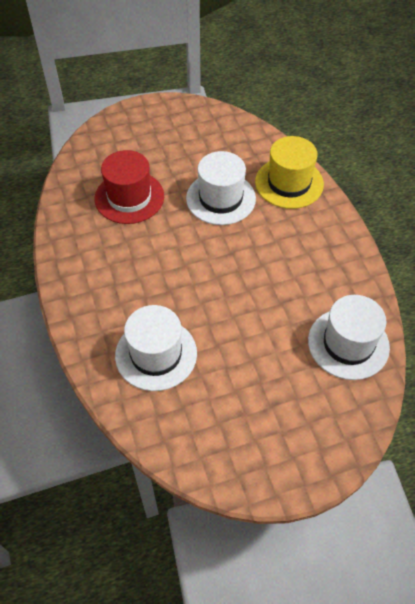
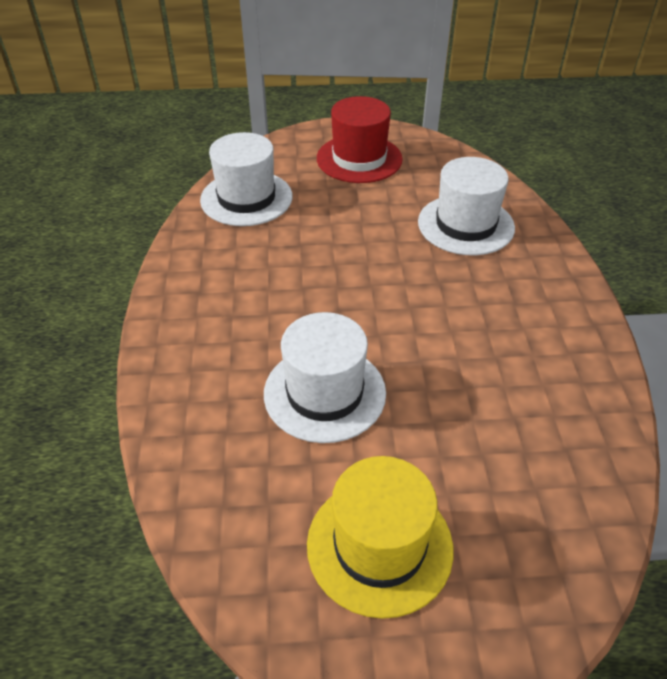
camera: 165 degrees left, 10 degrees down
(129, 197) = (485, 429): red hat -> red hat (359, 159)
(289, 183) = (196, 396): yellow hat -> yellow hat (379, 546)

